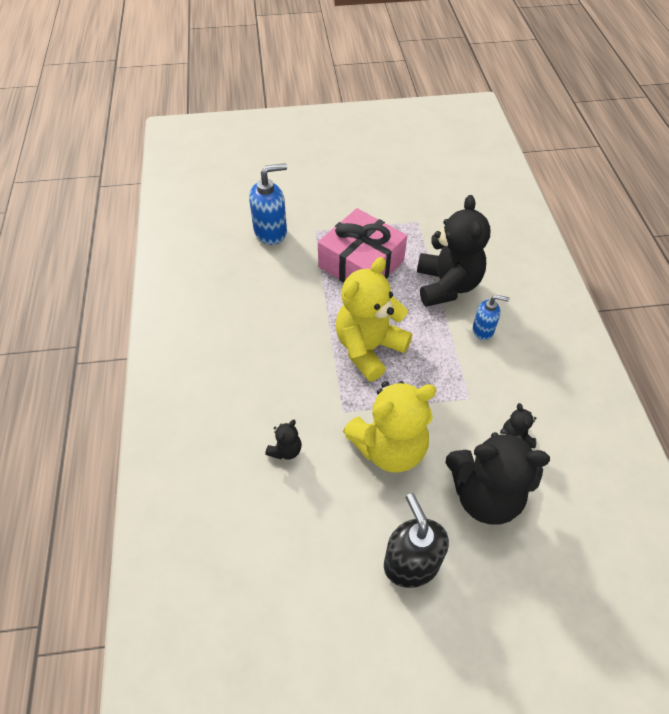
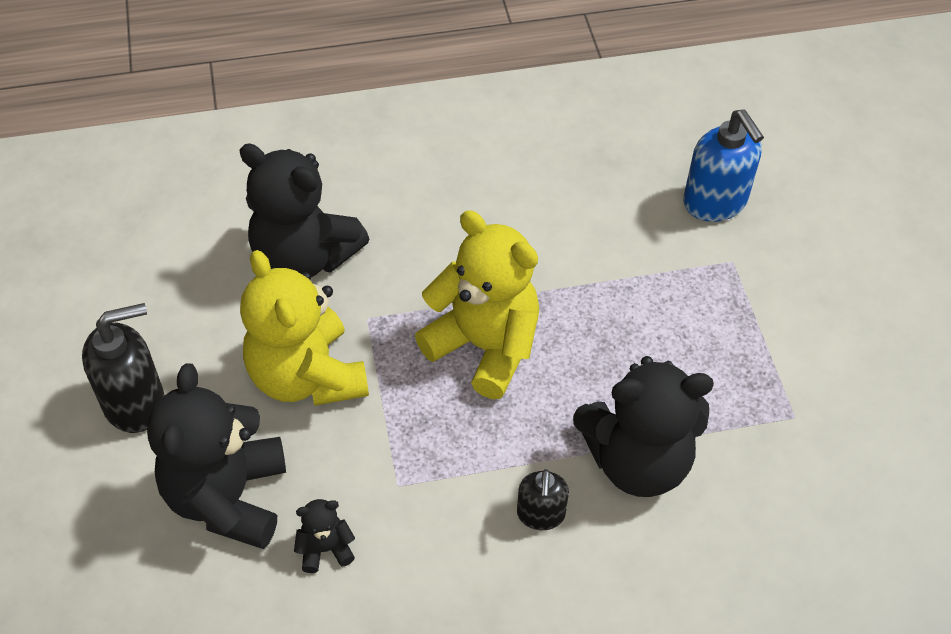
camera: 85 degrees right, 0 degrees up
(285, 450) = (304, 257): black teddy bear -> black teddy bear, size x2.32
(361, 263) = (667, 330): pink gift -> none
(483, 330) = (540, 514): blue soap dispenser -> black soap dispenser

